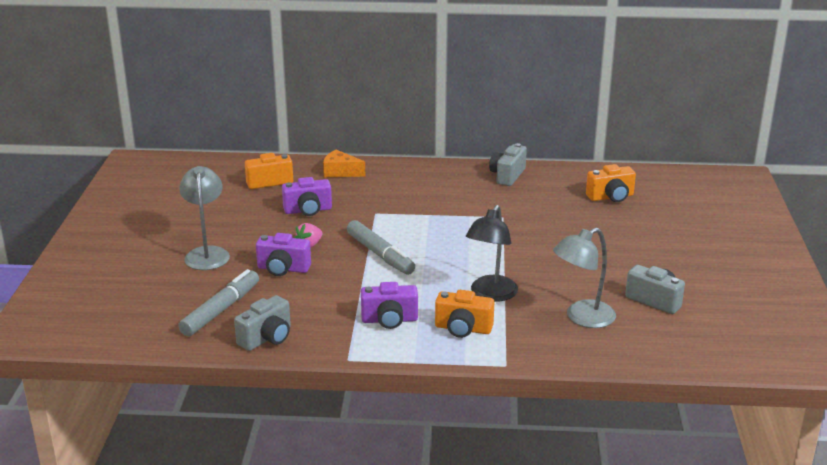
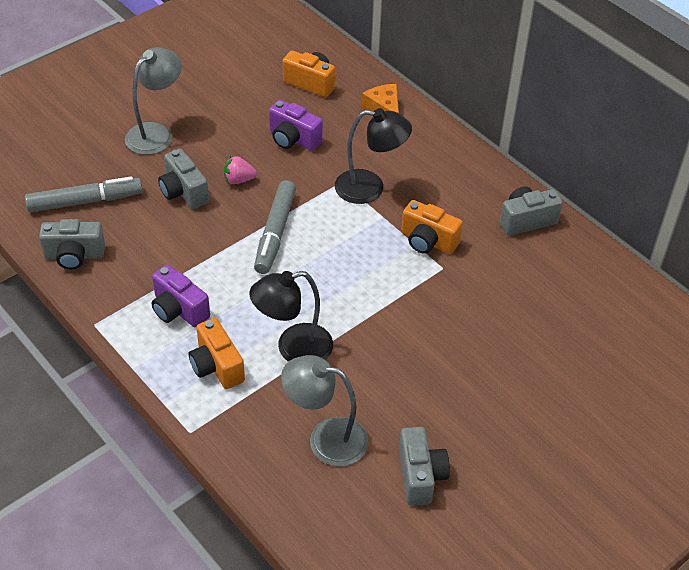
camera: 45 degrees right, 20 degrees up
(283, 269) = (183, 192): purple camera -> grey camera
(397, 207) = (370, 188): none -> black lamp
(611, 197) = (586, 322): orange camera -> orange camera (428, 241)

